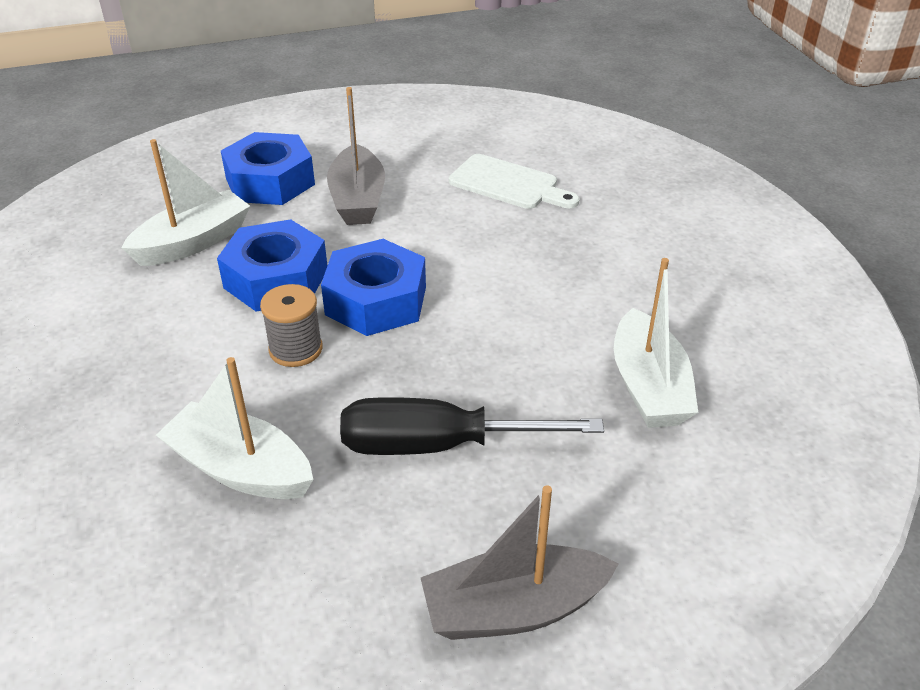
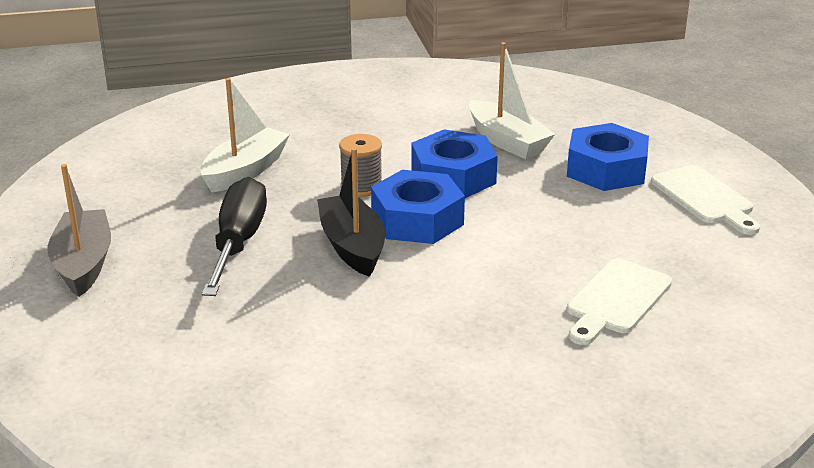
camera: 95 degrees right, 10 degrees down
(331, 134) = (705, 198): none -> white cutting board
(357, 199) = (578, 212): grey boat -> none
(437, 345) = (352, 246): none -> black boat
(648, 386) = (270, 349): white boat -> none

